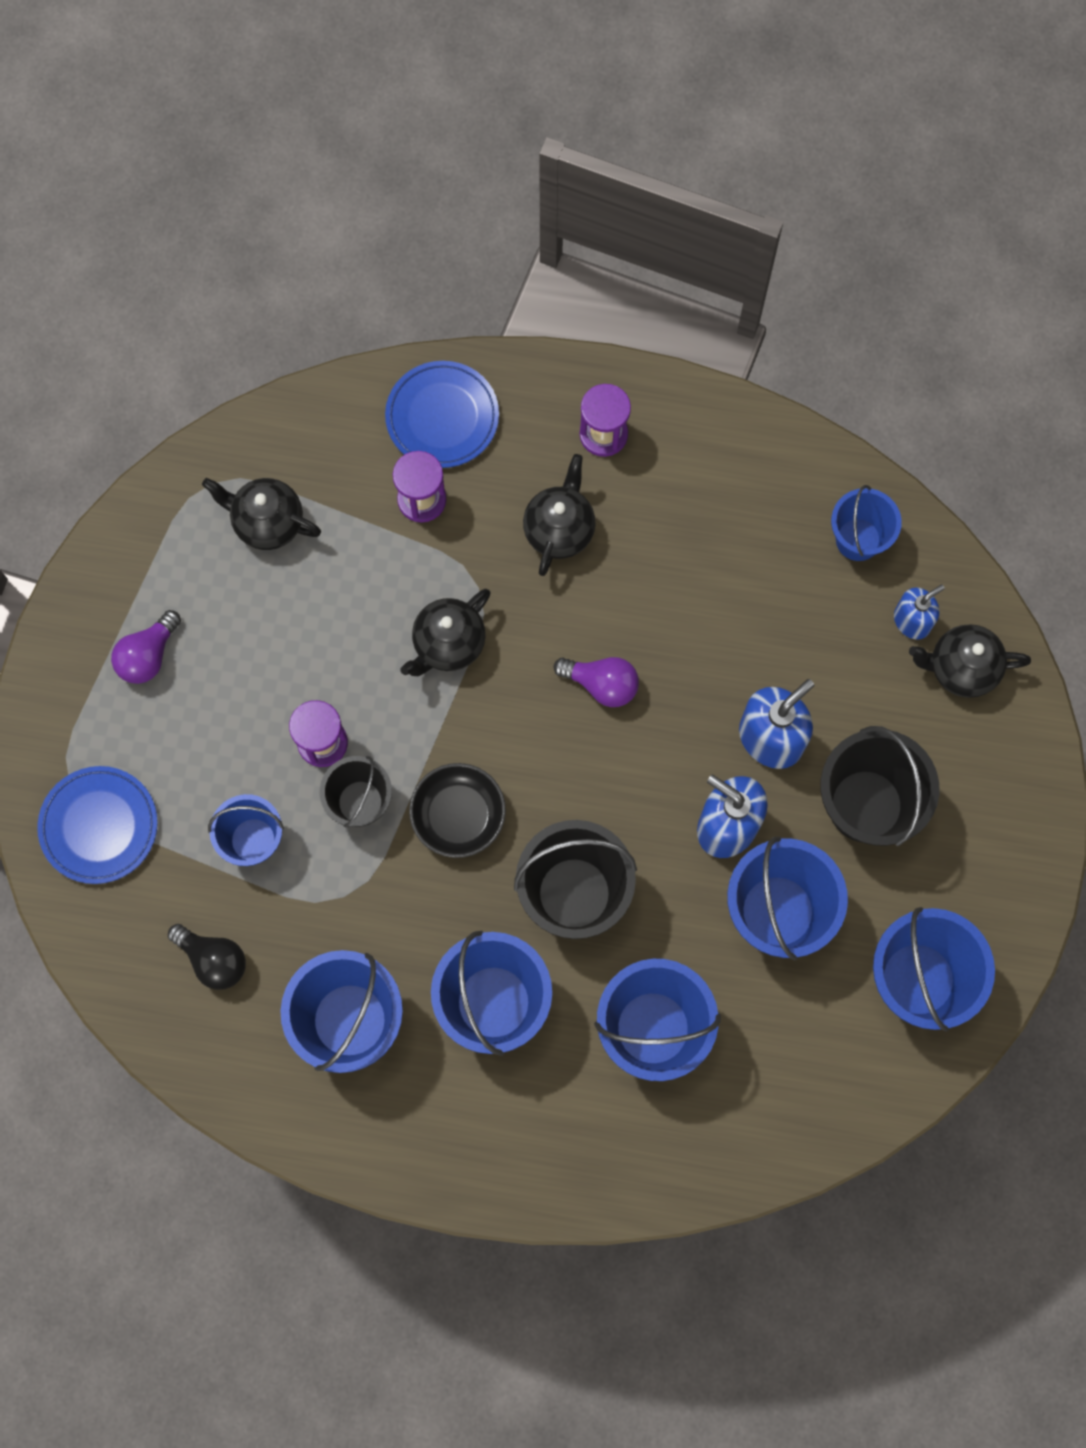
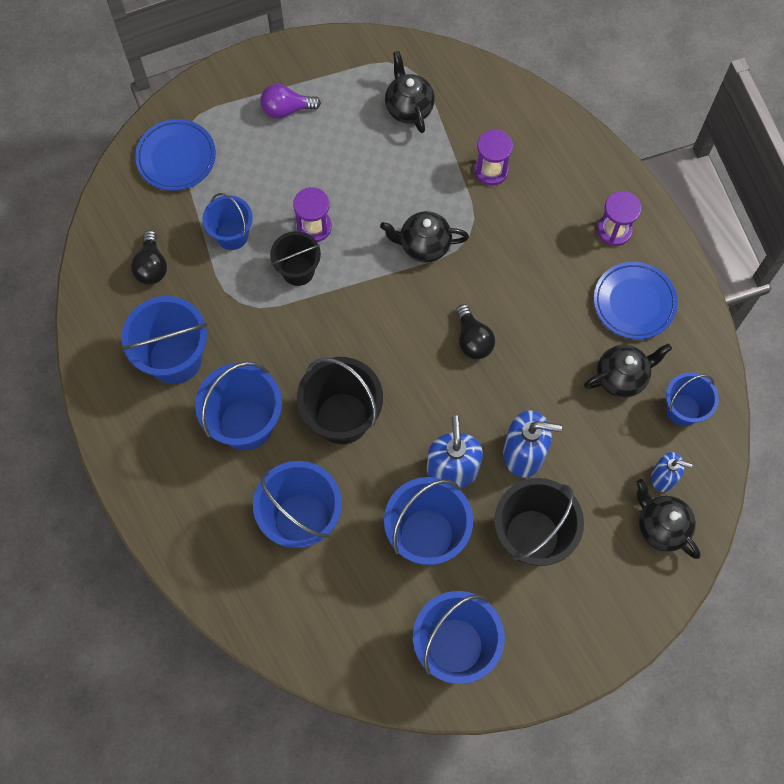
camera: 50 degrees right, 5 degrees down
(442, 417) = (546, 144): blue plate -> blue plate (634, 302)
(458, 815) = (334, 324): black bowl -> none
(559, 530) = (539, 250): black teapot -> black teapot (621, 377)
(601, 684) = (473, 340): purple light bulb -> black light bulb

